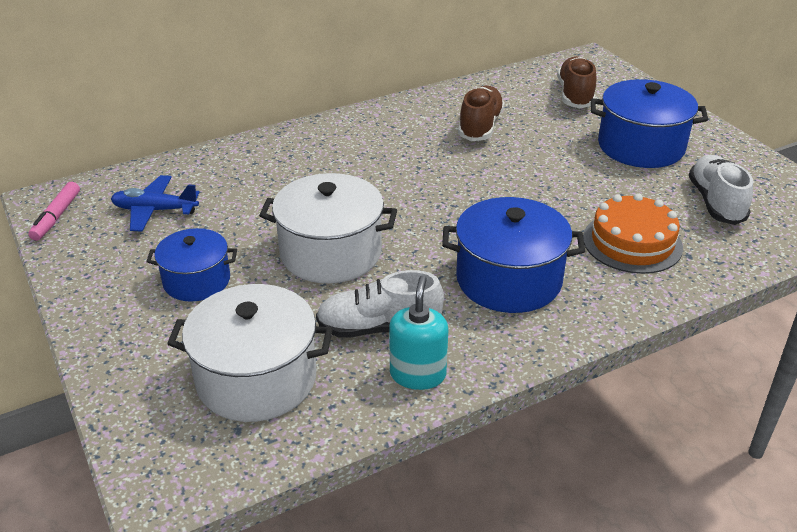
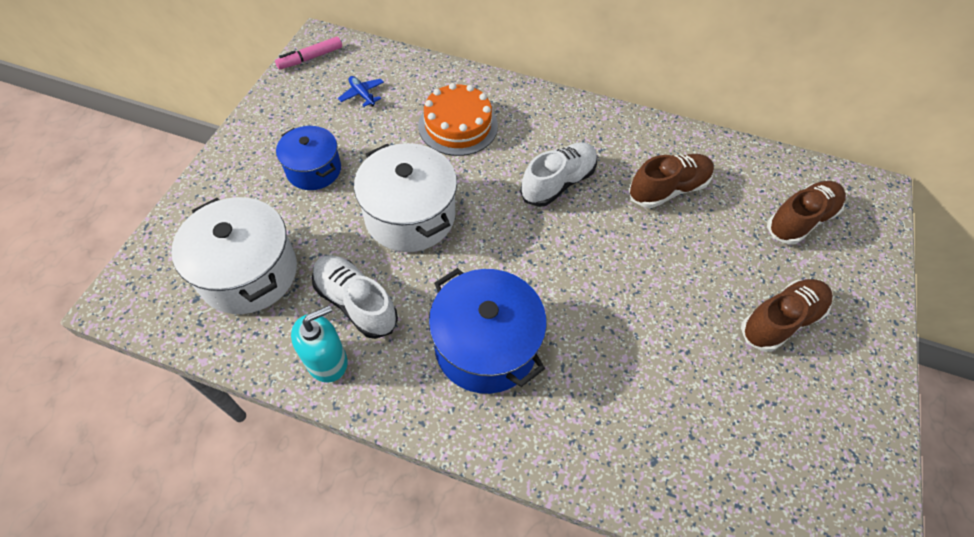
camera: 45 degrees right, 20 degrees up
(155, 210) = (362, 94): blue plane -> blue plane, size x0.63
(632, 242) = (625, 403): orange cake -> orange cake (458, 125)
(641, 146) = (780, 320): blue pot -> brown shoe
(715, 202) = (762, 436): white shoe -> white shoe (558, 183)

